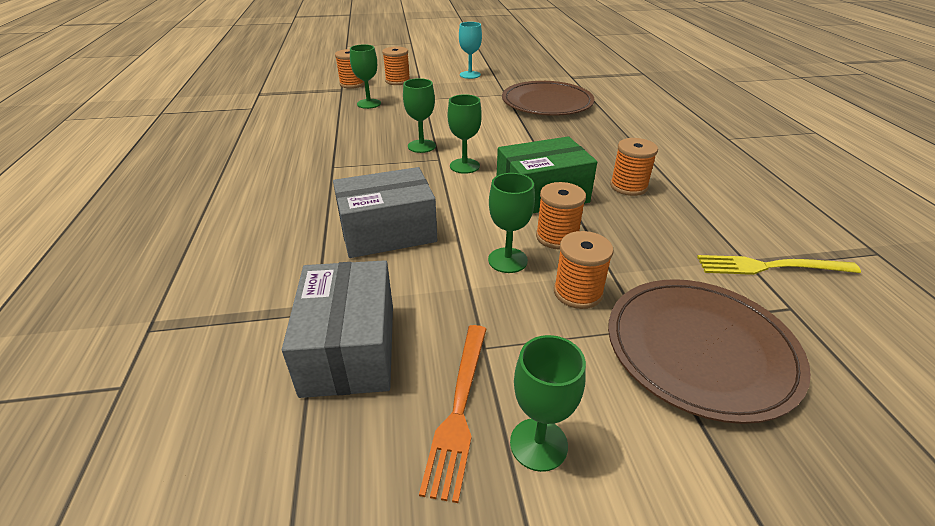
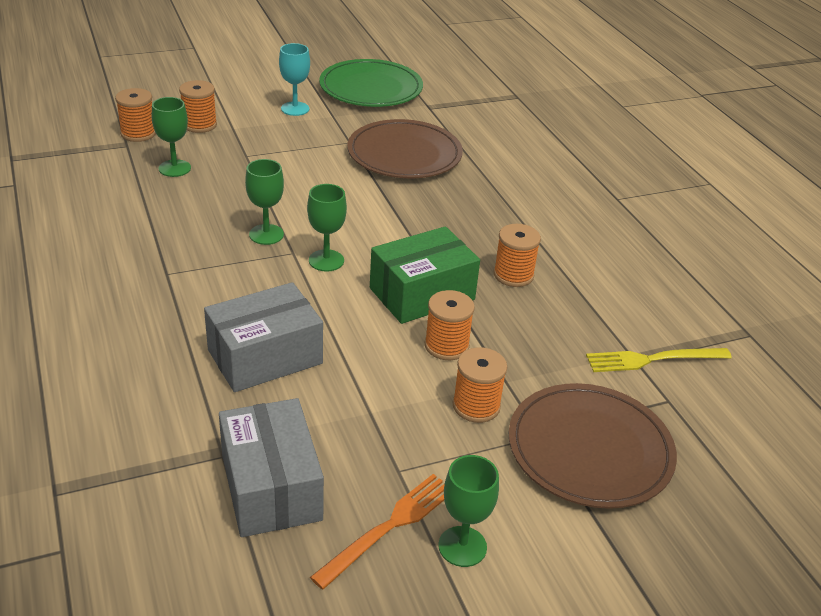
camera: 15 degrees left, 0 degrees up
(459, 408) = (389, 527): orange fork -> orange fork turned 135 degrees counterclockwise
(507, 260) = (401, 378): green goblet -> none
(530, 66) = (371, 88): none -> green plate

